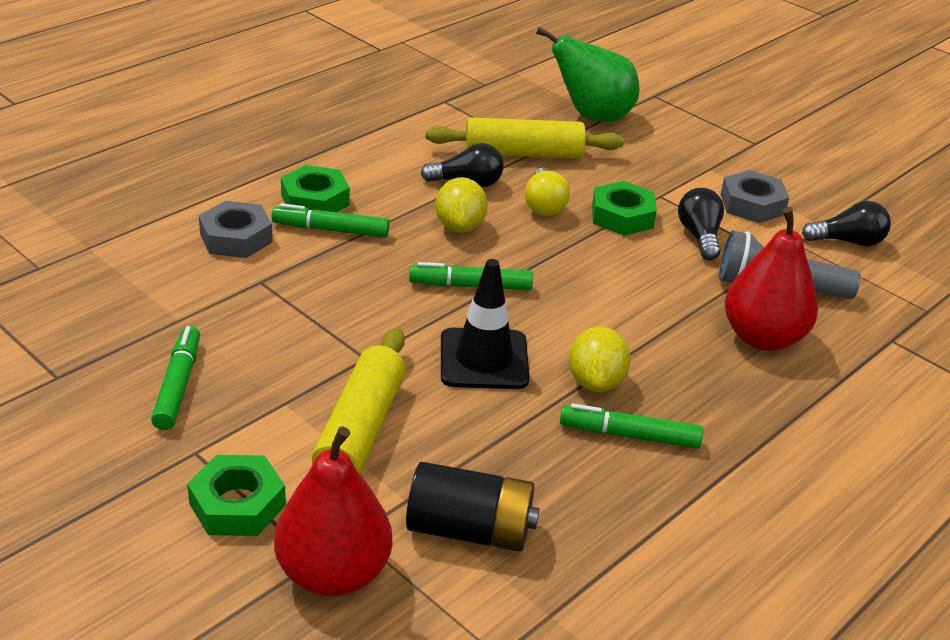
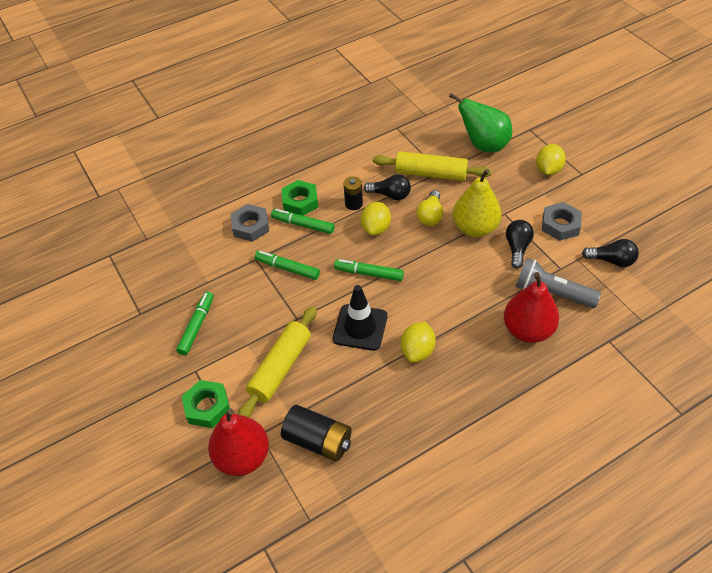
camera: 20 degrees right, 15 degrees up
(409, 197) = (353, 204): none -> black battery
(622, 216) = (475, 228): green nut -> yellow pear
(630, 435) = (424, 391): green marker -> green marker (288, 268)
(703, 141) = (548, 170): none -> yellow lemon

